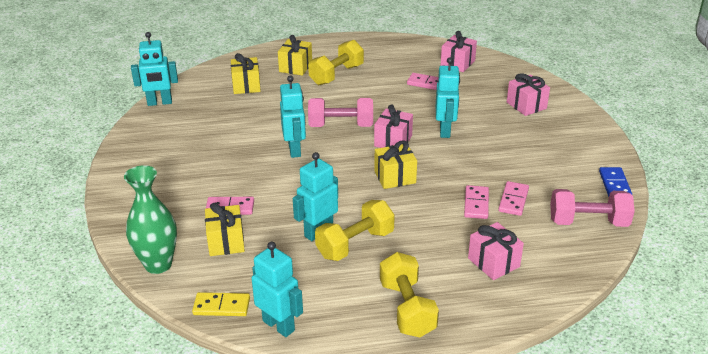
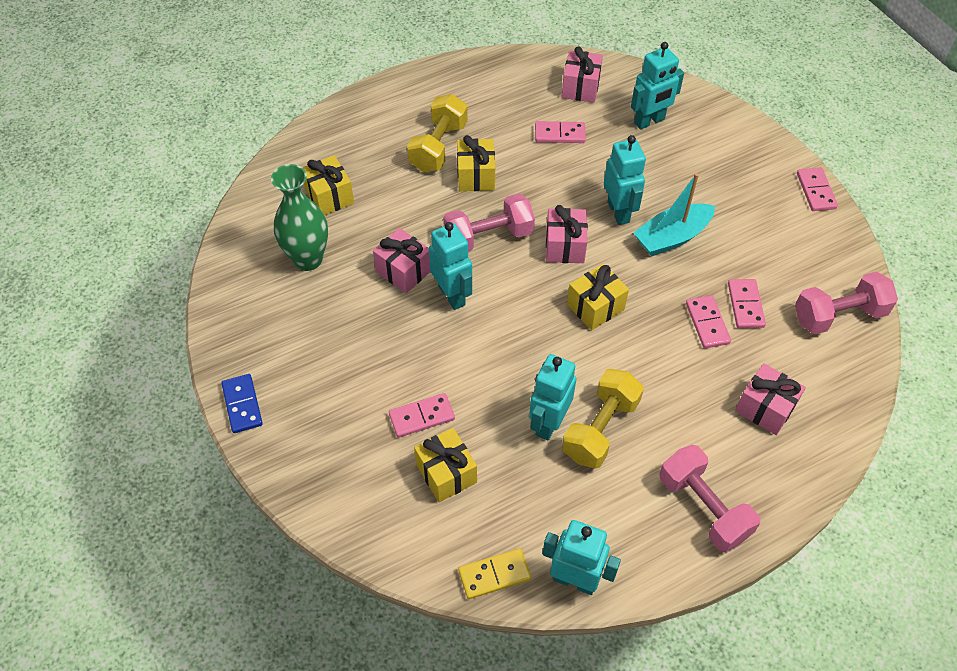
camera: 20 degrees left, 20 degrees up
(158, 264) = (382, 536): green vase -> green vase (308, 259)
(159, 103) = (228, 259): turquoise robot -> turquoise robot (649, 121)
(295, 67) = (377, 145): yellow gift -> yellow gift (476, 176)
(407, 309) = (703, 507): yellow dumbbell -> pink dumbbell
(477, 152) = (672, 237): none -> turquoise boat
(526, 105) = (694, 143): pink gift -> pink gift (403, 271)
(609, 148) = (815, 191): none -> pink domino
(614, 184) = (843, 248): blue domino -> blue domino (242, 405)

